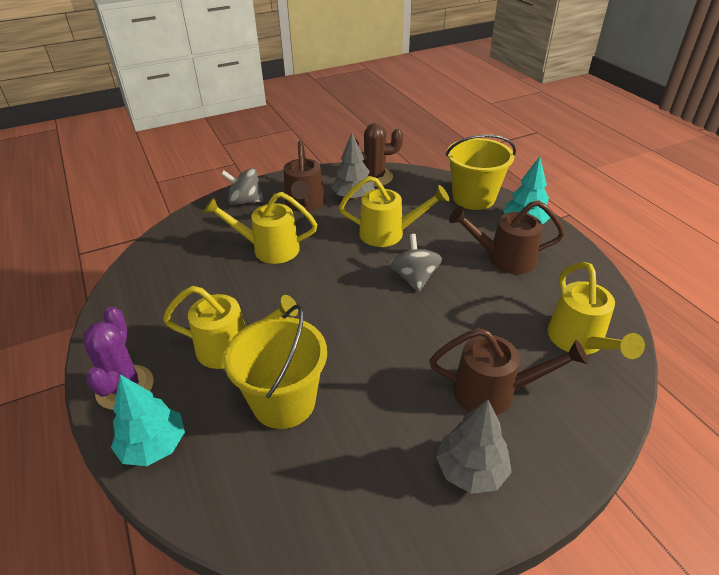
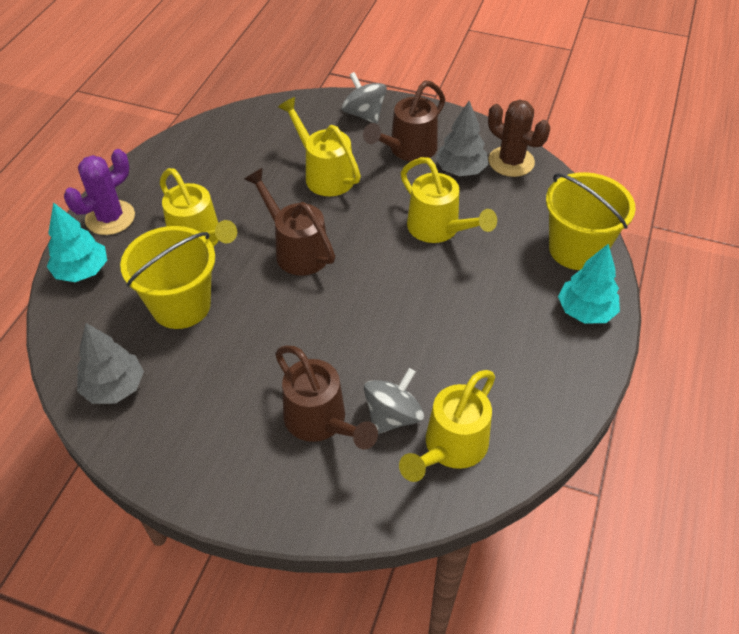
camera: 45 degrees right, 10 degrees up
(414, 278) = (399, 286): grey spinning top -> grey spinning top (393, 416)
(471, 470) = (226, 453): grey tree -> grey tree (114, 387)
(504, 259) = (505, 329): brown watering can -> brown watering can (296, 250)

